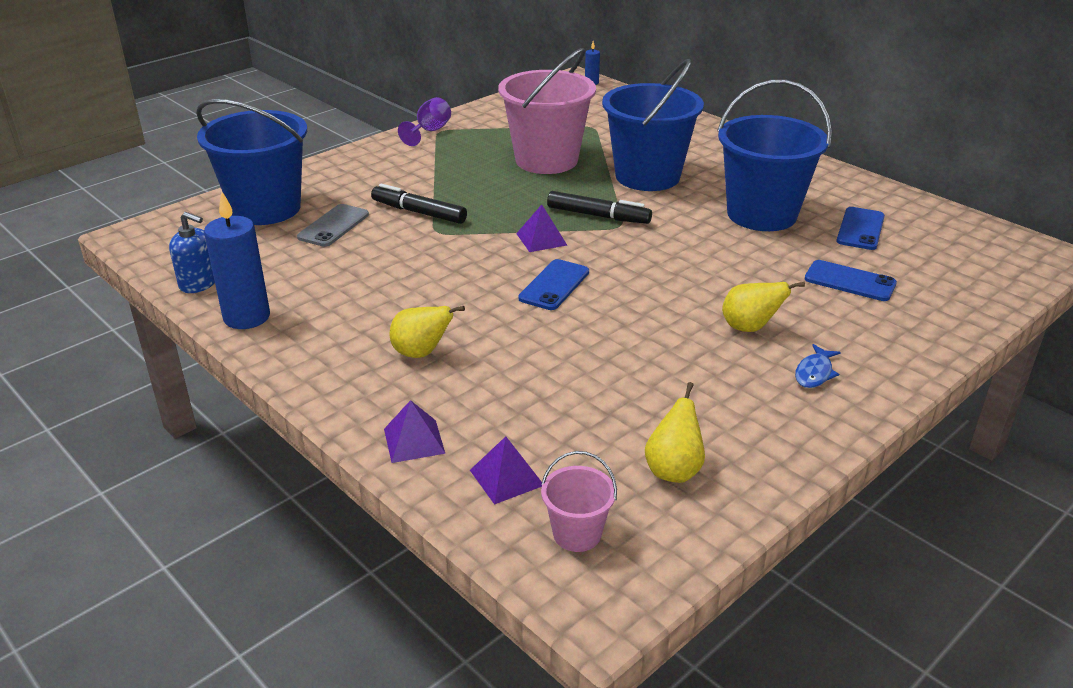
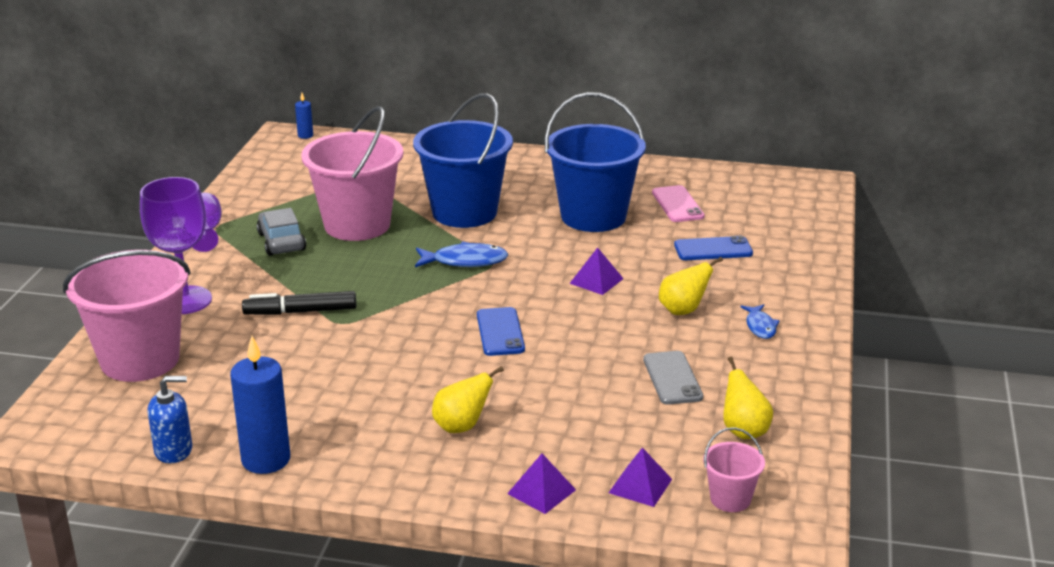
camera: 35 degrees left, 5 degrees down
(266, 208) = (140, 360): blue bucket -> pink bucket
(333, 226) = (234, 352): grey phone -> grey phone (672, 378)
(350, 176) = (185, 300): none -> purple goblet
(473, 155) = (281, 242): none -> grey car
(541, 239) = (441, 297): purple pyramid -> purple pyramid (596, 281)
(598, 216) = (465, 261): black marker -> blue fish
(860, 229) = (677, 204): blue phone -> pink phone

